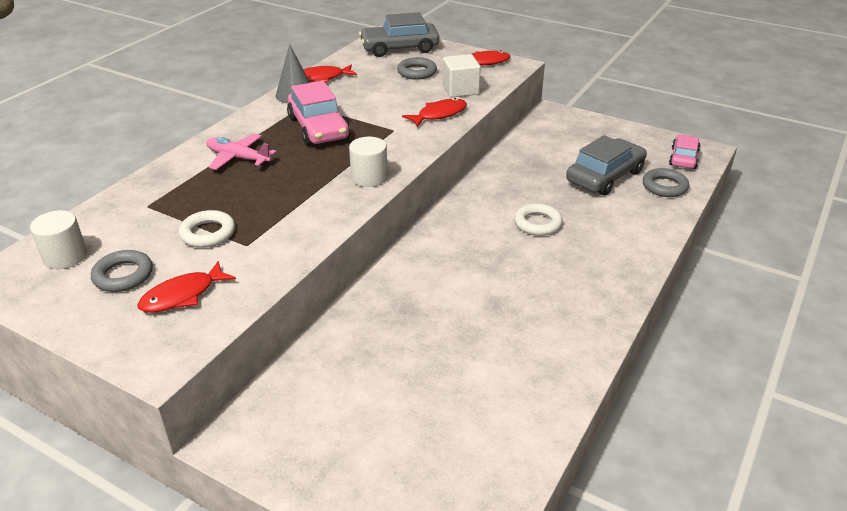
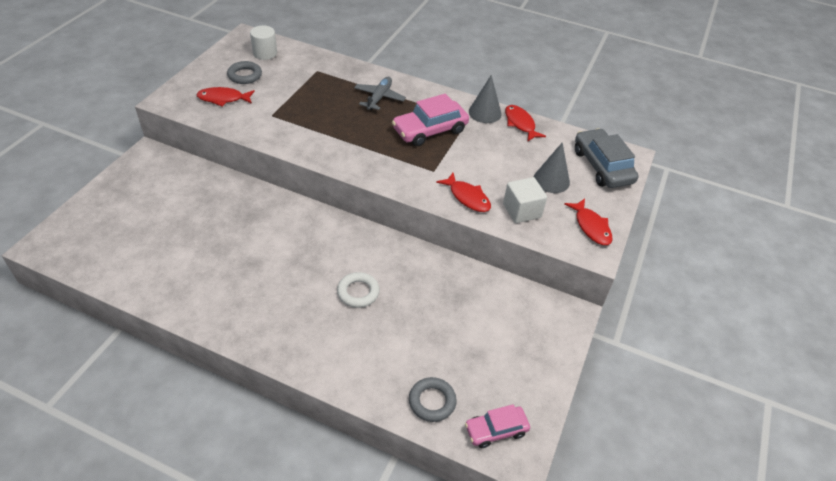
camera: 80 degrees right, 10 degrees up
(182, 295) = (223, 99): red fish -> red fish turned 45 degrees counterclockwise
(208, 233) = (285, 98): white ring -> none
(238, 158) = (379, 97): pink plane -> grey plane
(369, 177) = (356, 162): white cylinder -> none
(417, 72) = (551, 180): grey ring -> grey cone
(604, 176) = (444, 350): grey car -> none
(683, 158) = (496, 430): pink car -> pink car turned 150 degrees clockwise

